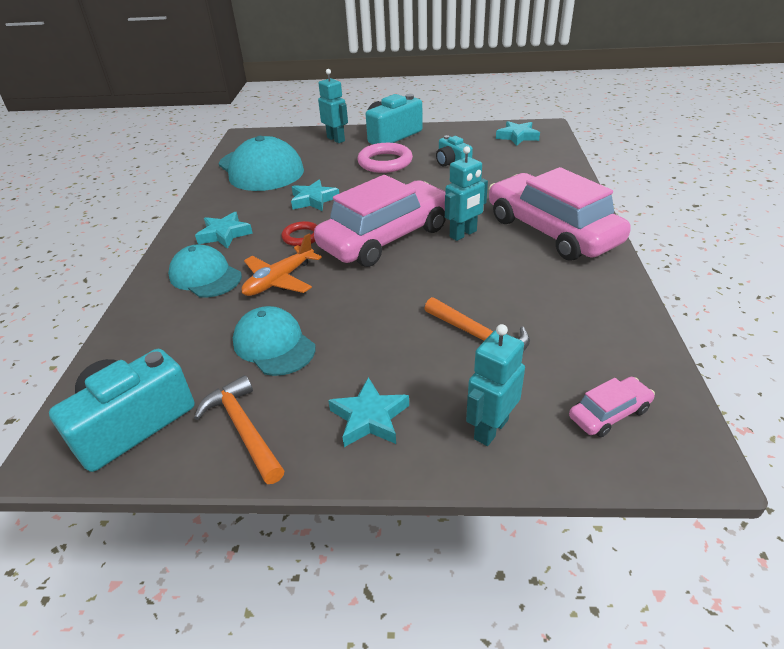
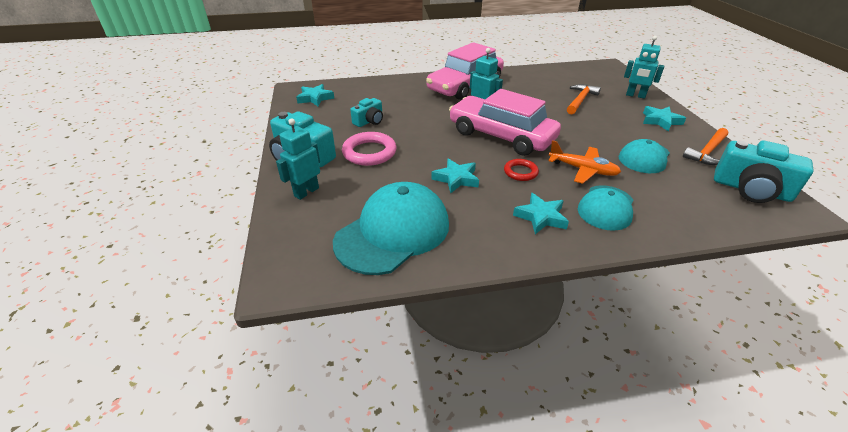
camera: 105 degrees left, 0 degrees up
(609, 413) = (602, 76): pink car -> none

